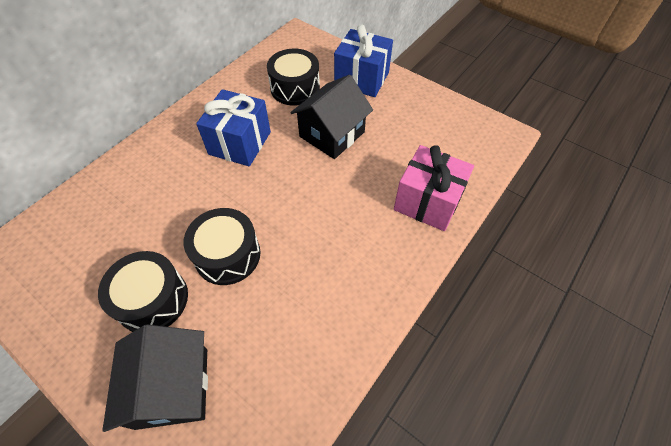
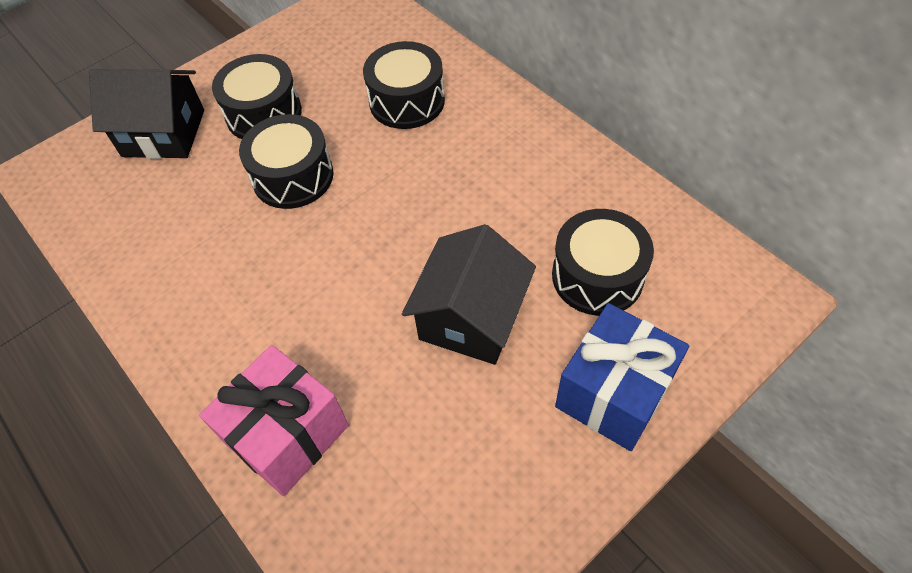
camera: 105 degrees right, 0 degrees up
(148, 197) = (407, 101): none -> black drum
(240, 143) = (478, 193): blue gift -> none
(332, 134) = (471, 318): black house -> black house turned 60 degrees clockwise

